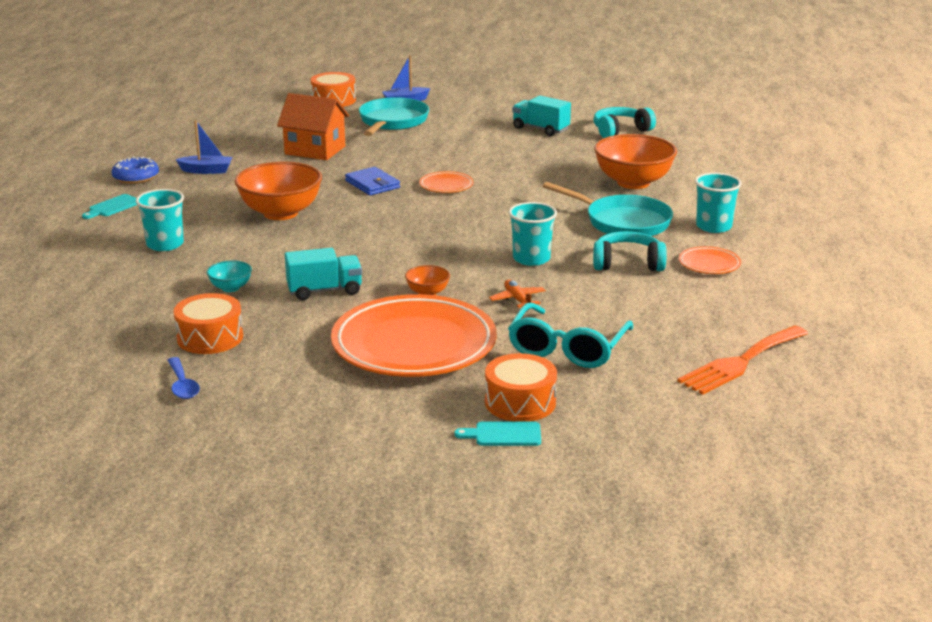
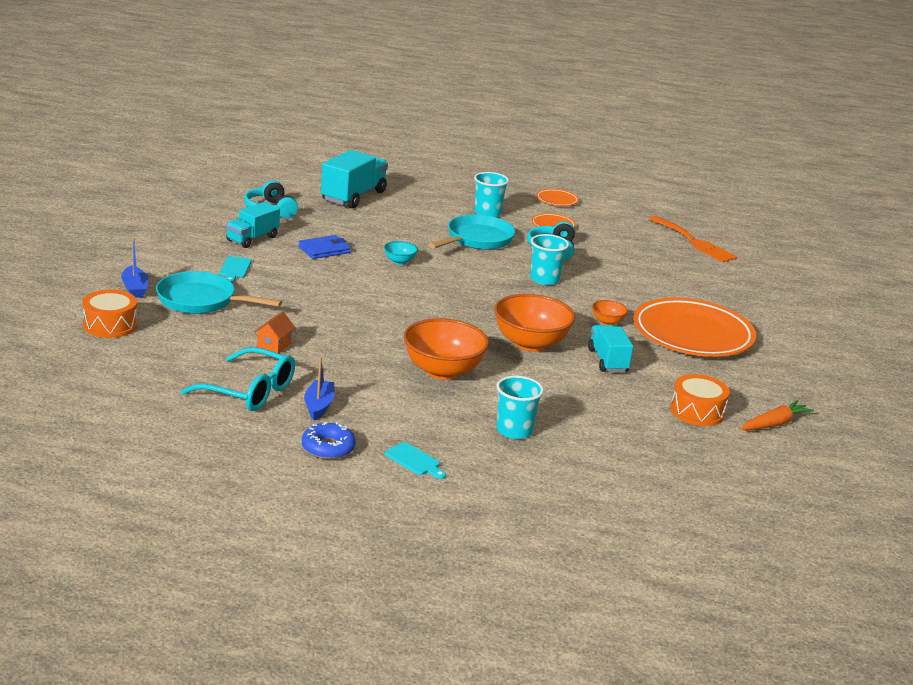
camera: 90 degrees left, 0 degrees up
(182, 385) = (774, 424): blue spoon -> orange carrot
(230, 288) = (606, 400): turquoise bowl -> turquoise bowl (399, 261)
(315, 150) = (274, 345): orange house -> orange house, size x0.52
(372, 184) = (377, 324): blue wallet -> blue wallet (324, 250)
(446, 186) = (388, 293): orange plate -> orange plate (557, 200)
(503, 434) = (802, 319): turquoise cutting board -> turquoise cutting board (235, 269)
(517, 300) = (616, 292): orange plane -> none
(520, 402) = (762, 309): orange drum -> none
(567, 348) = (687, 286): turquoise glasses -> turquoise glasses (249, 391)
(633, 182) = (395, 224): orange bowl -> orange bowl (530, 344)
(695, 161) = (353, 196): none -> turquoise truck

